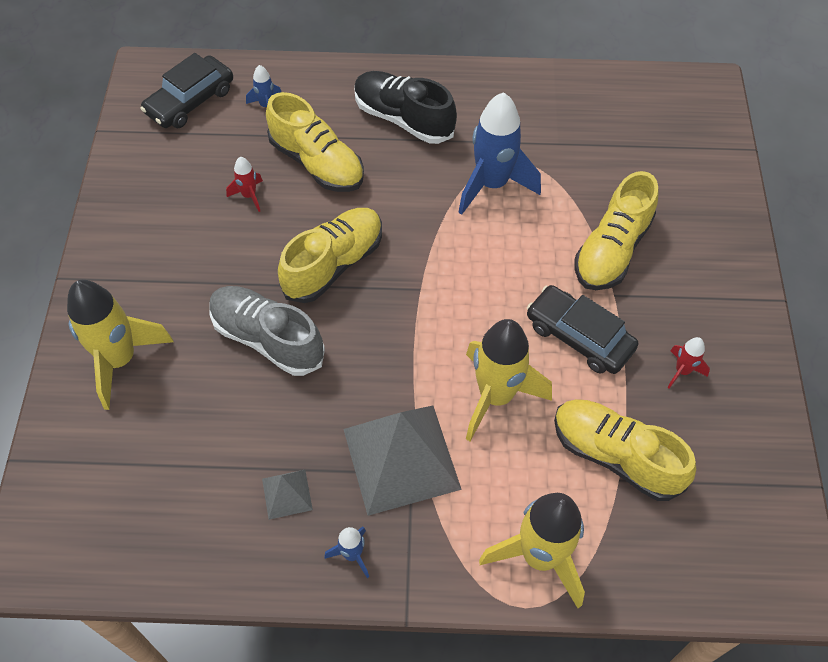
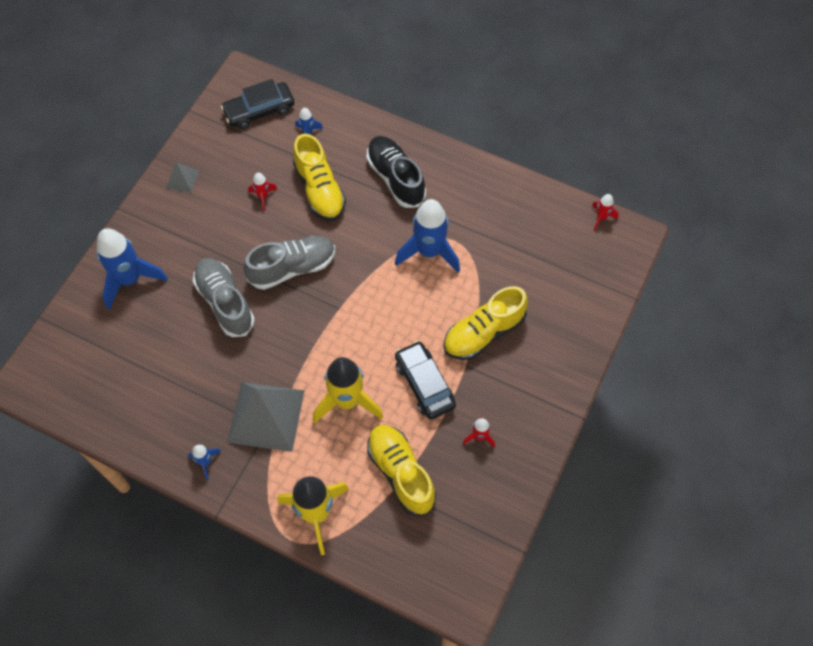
camera: 25 degrees right, 5 degrees up
(120, 360) = (130, 280): yellow rocket -> blue rocket
(287, 494) = (186, 408): grey pyramid -> grey pyramid (182, 179)
(333, 264) = (292, 268): yellow shoe -> grey shoe
(663, 80) = (601, 218): none -> red rocket

